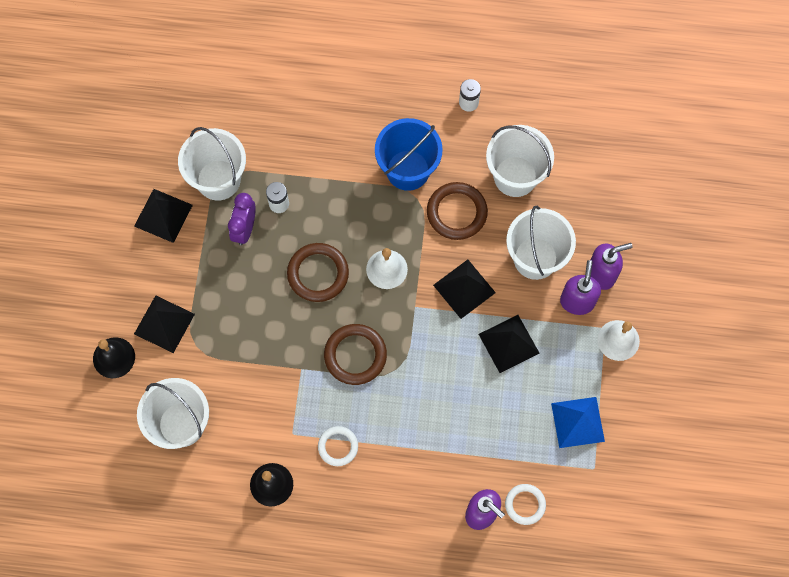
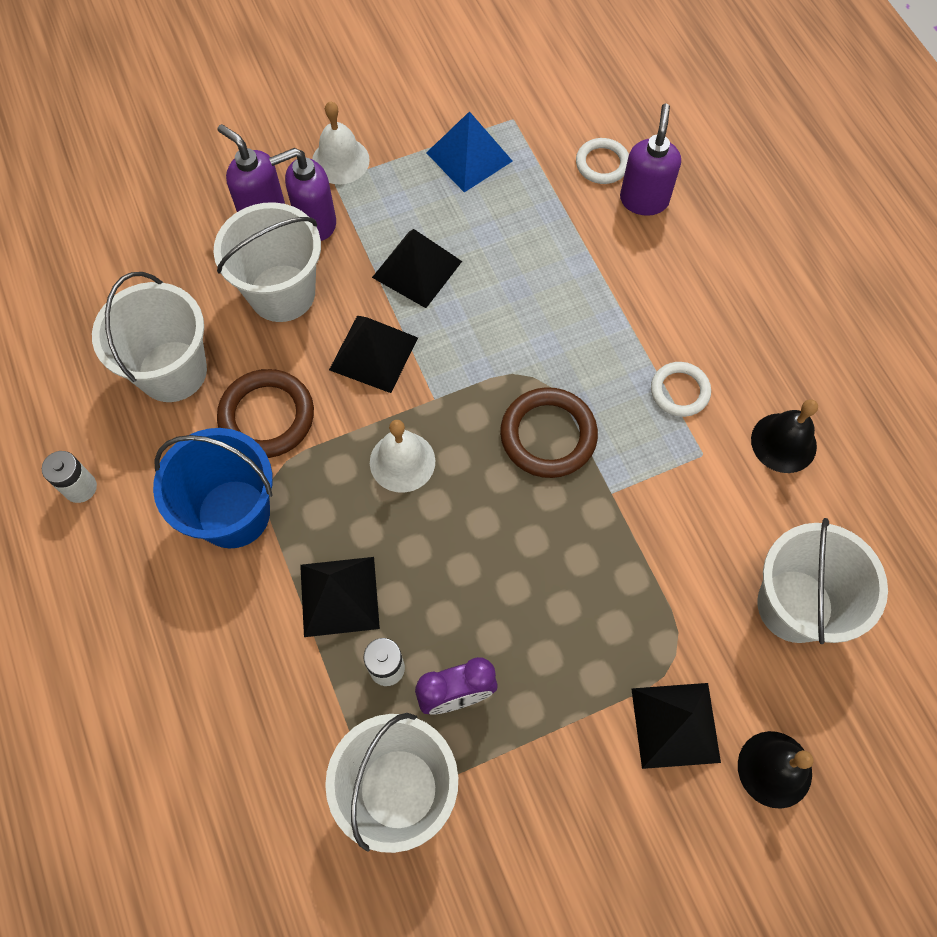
camera: 120 degrees left, 5 degrees down
(163, 215) = (509, 843): black pyramid -> black pyramid (339, 596)
(318, 274) = (463, 548): brown ring -> none

